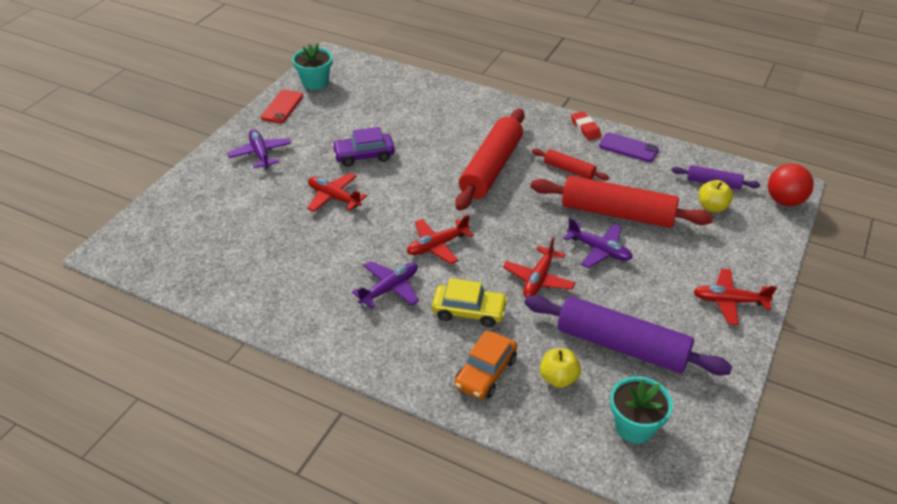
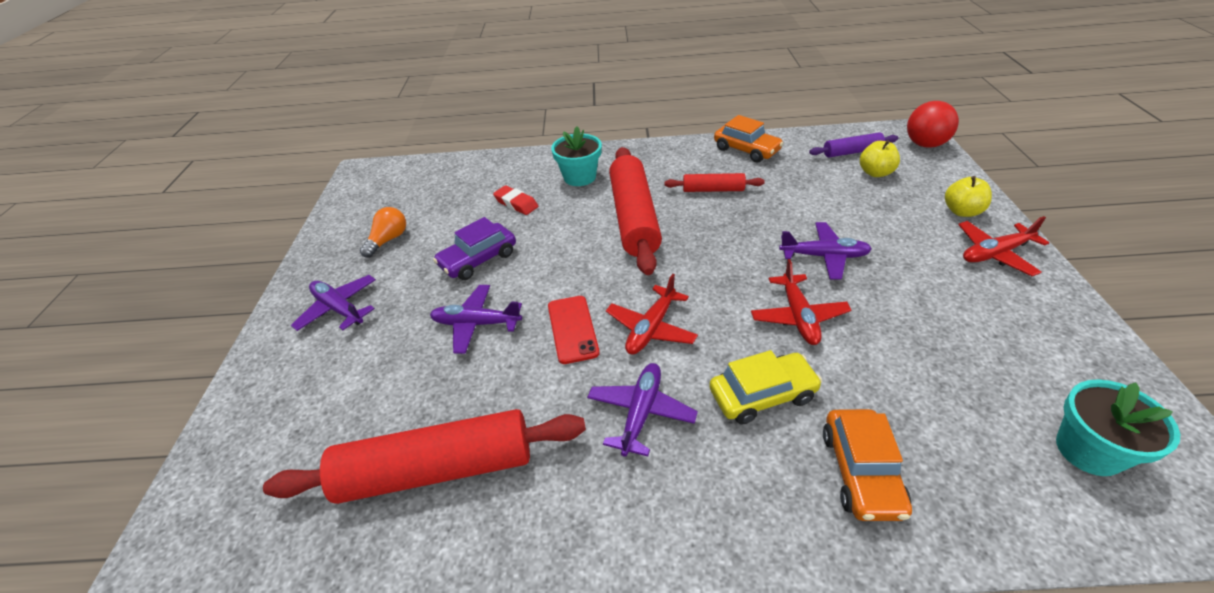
camera: 25 degrees left, 0 degrees up
(282, 107) = (334, 243): red phone -> red phone (572, 329)
(315, 82) = (360, 202): turquoise flower pot -> turquoise flower pot (579, 177)
(316, 118) = (388, 240): none -> orange light bulb
(334, 197) = (476, 324): red plane -> purple plane
(558, 378) = (946, 432): yellow apple -> yellow apple (961, 211)
(585, 128) = (690, 147): red eraser -> red eraser (516, 203)
(617, 213) = (801, 212): red rolling pin -> red rolling pin (437, 469)
(621, 346) = (961, 353): purple rolling pin -> none
(628, 148) = (746, 150): purple phone -> orange car

